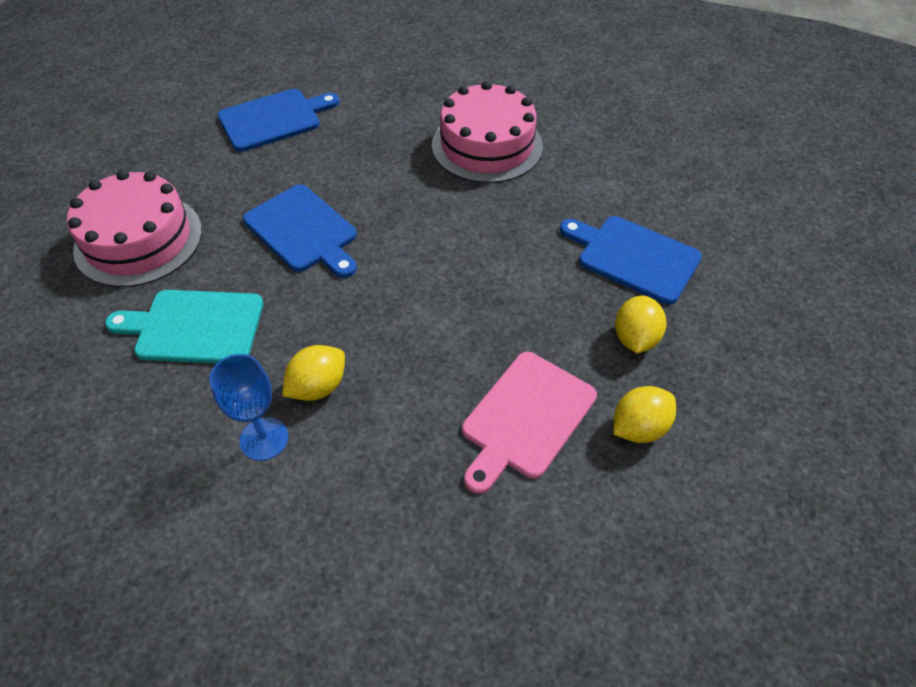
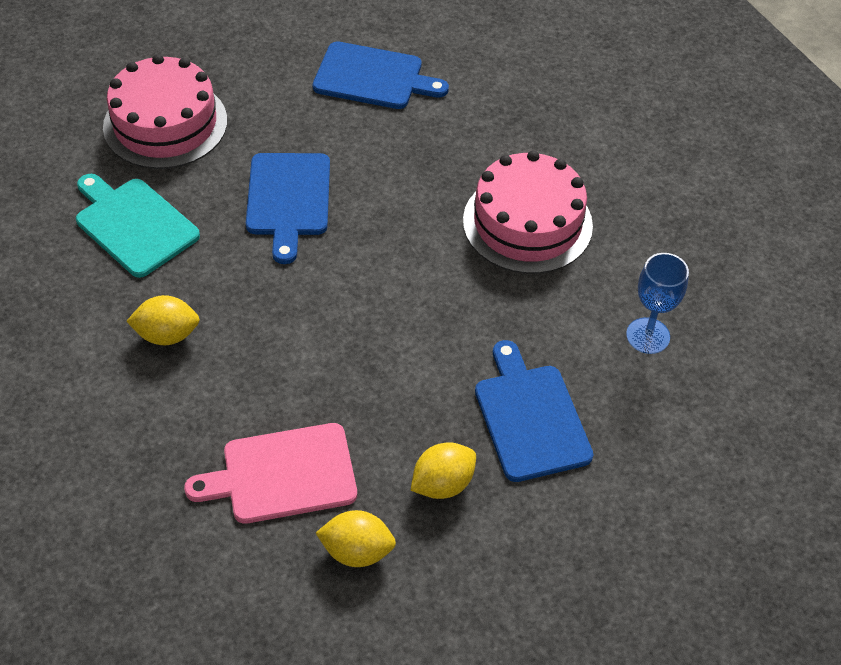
camera: 40 degrees right, 0 degrees up
(264, 439) = (94, 345): blue goblet -> blue goblet (648, 336)

